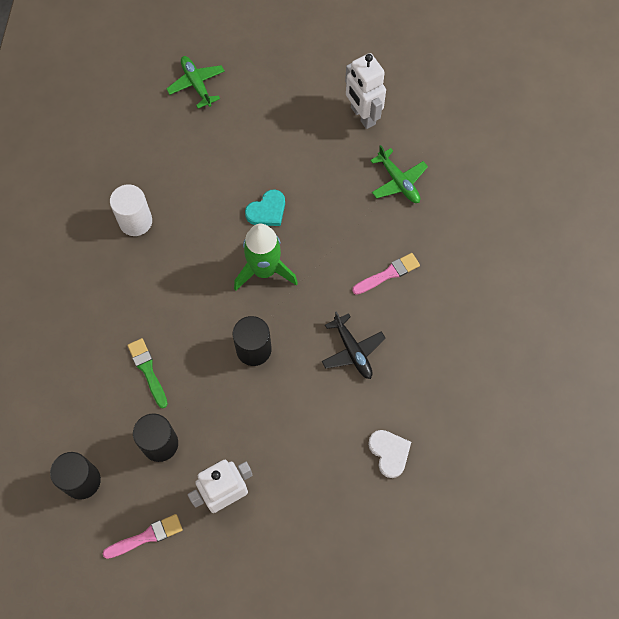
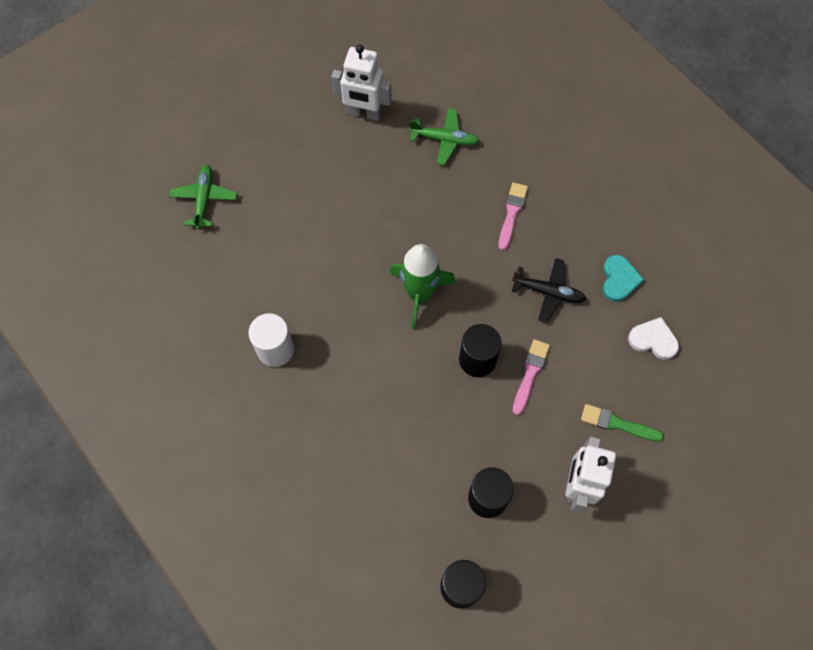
camera: 45 degrees left, 0 degrees up
(146, 536) = (555, 576): pink brush -> pink brush (530, 373)
(147, 370) = (416, 453): green brush -> green brush (617, 423)
(196, 84) = (204, 199): green plane -> green plane turned 75 degrees clockwise
(267, 211) = (371, 247): turquoise heart -> turquoise heart (619, 280)

